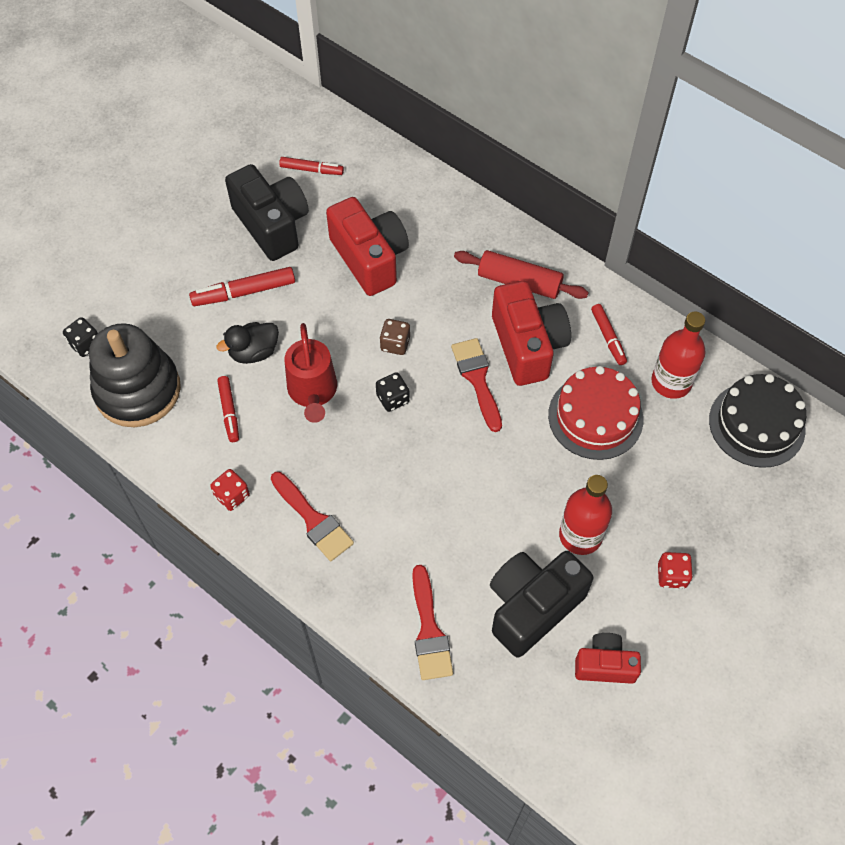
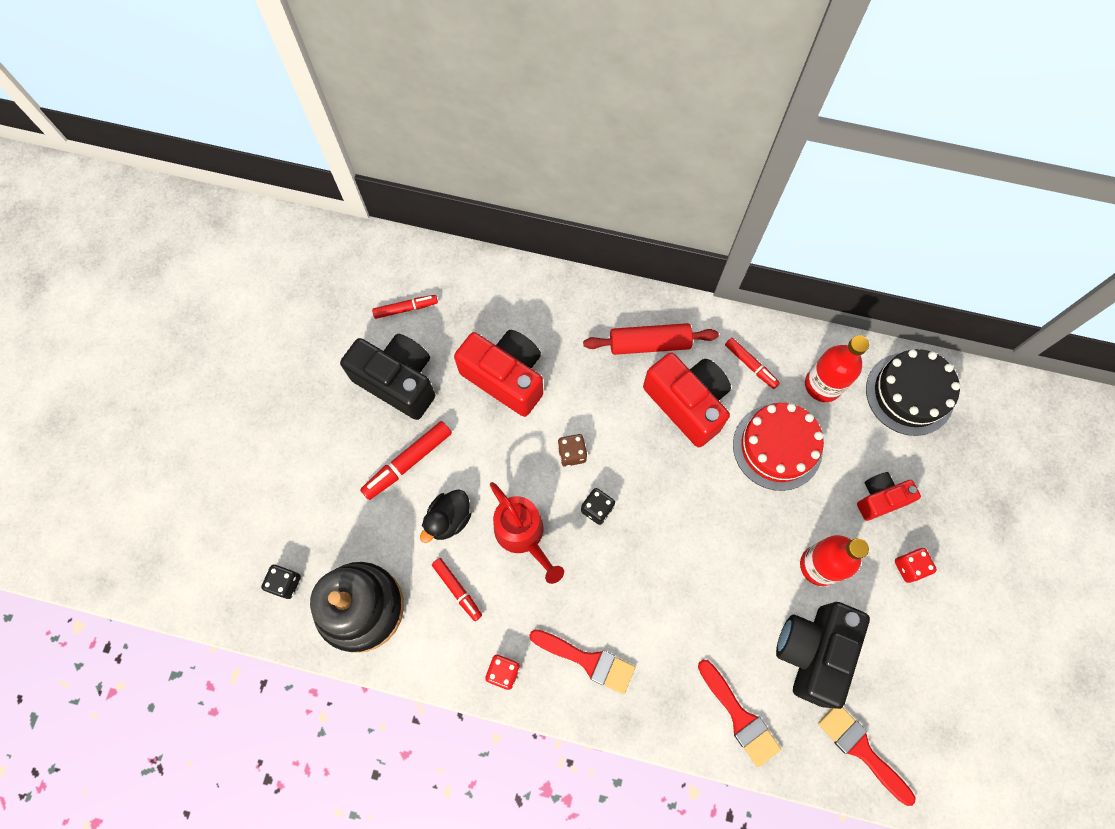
camera: 25 degrees left, 10 degrees up
(477, 379) = (660, 456): red brush -> red brush (861, 749)
(604, 665) = (896, 676): red camera -> red camera (880, 499)

